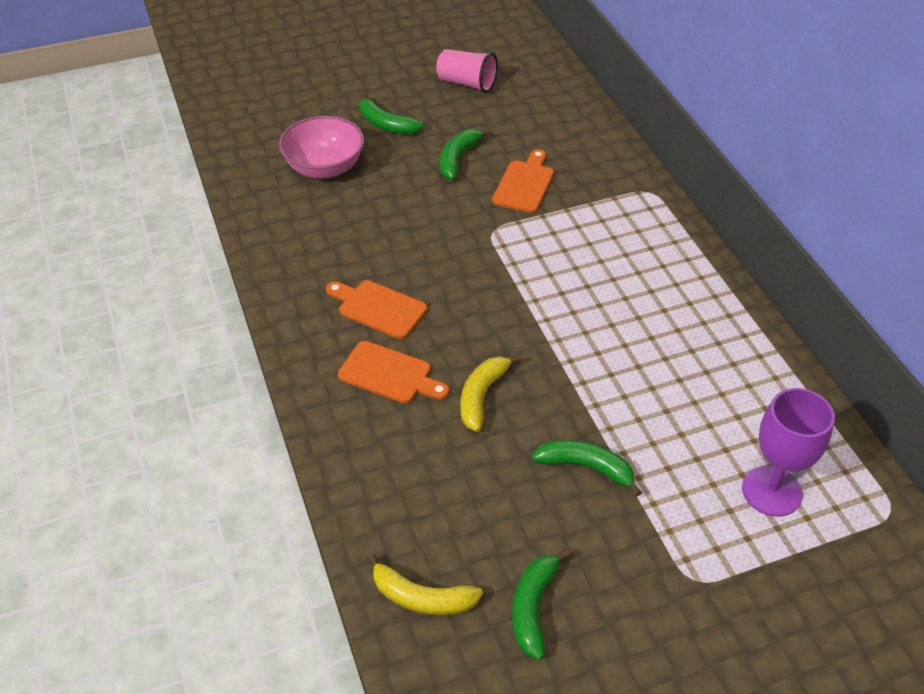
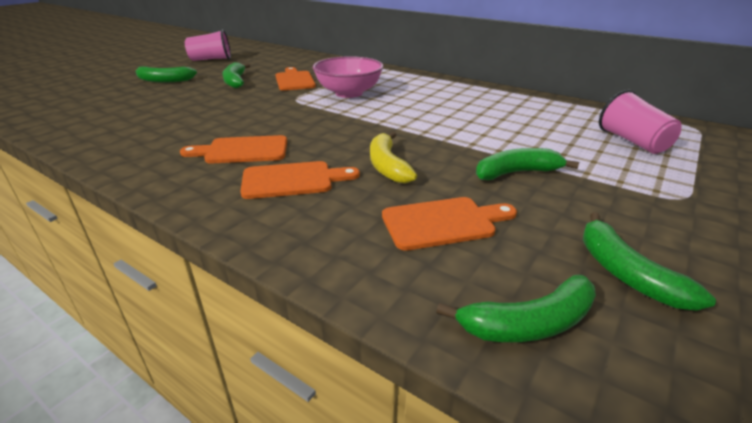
camera: 35 degrees left, 15 degrees down
(324, 168) = (126, 104): pink bowl -> pink bowl (349, 93)
(421, 597) = (528, 323): yellow banana -> green banana
(459, 488) = (443, 222): none -> orange cutting board
(771, 491) = (632, 142): purple goblet -> pink cup

